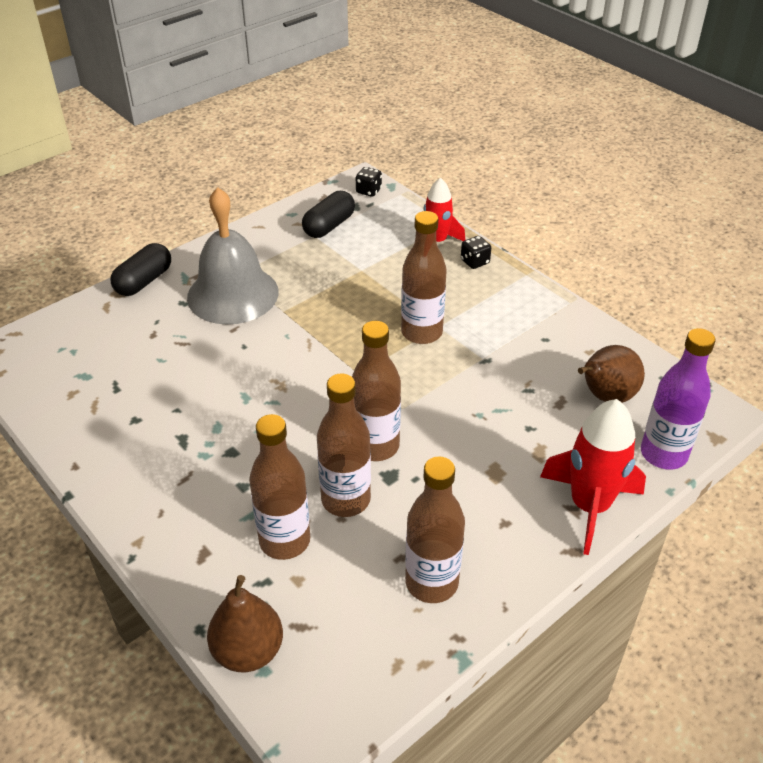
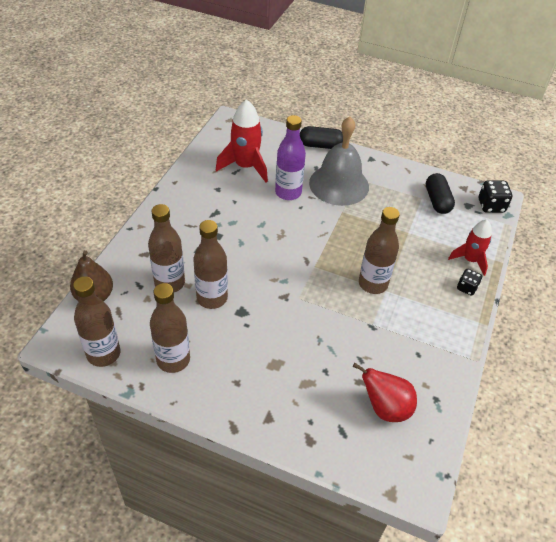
camera: 60 degrees right, 5 degrees up
(329, 226) = (437, 201): black capsule -> black capsule turned 75 degrees clockwise
(368, 191) = (491, 206): black dice -> black dice, size x1.52
(376, 446) = (260, 296): brown bottle -> brown bottle (103, 354)
(589, 506) = (276, 426): red rocket -> red rocket (245, 166)
(605, 396) = (385, 408): brown pear -> red pear
(663, 454) = (351, 460): purple bottle -> purple bottle (288, 192)

